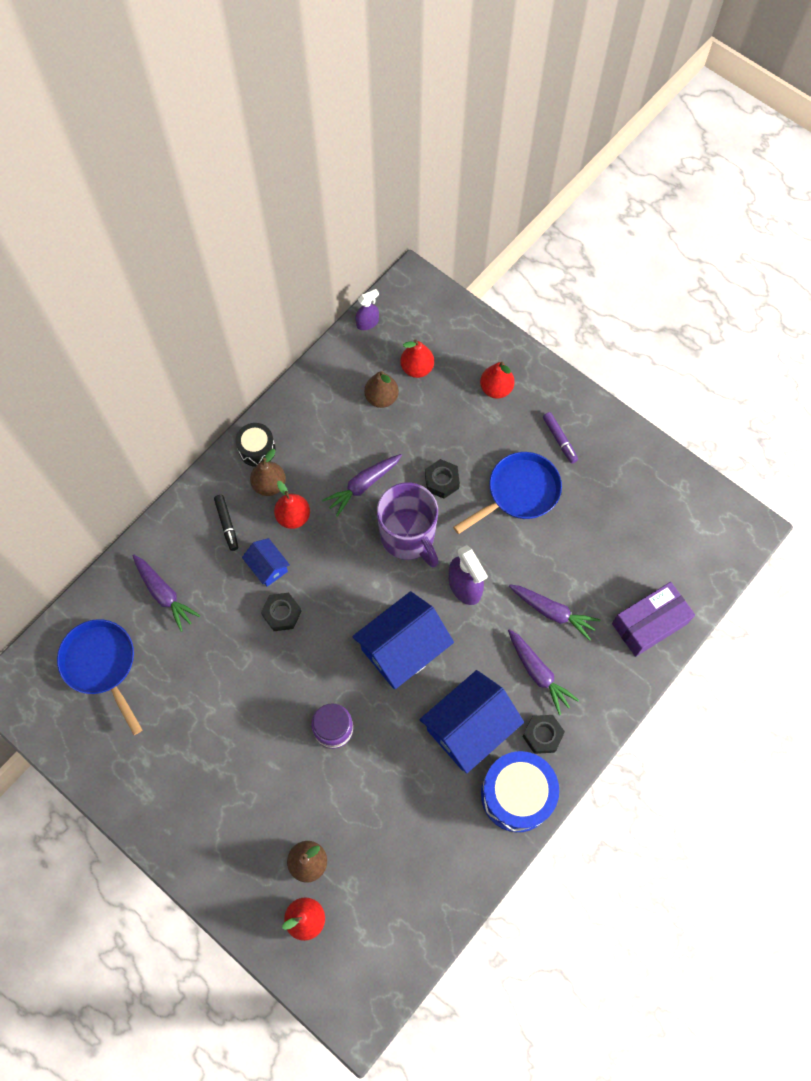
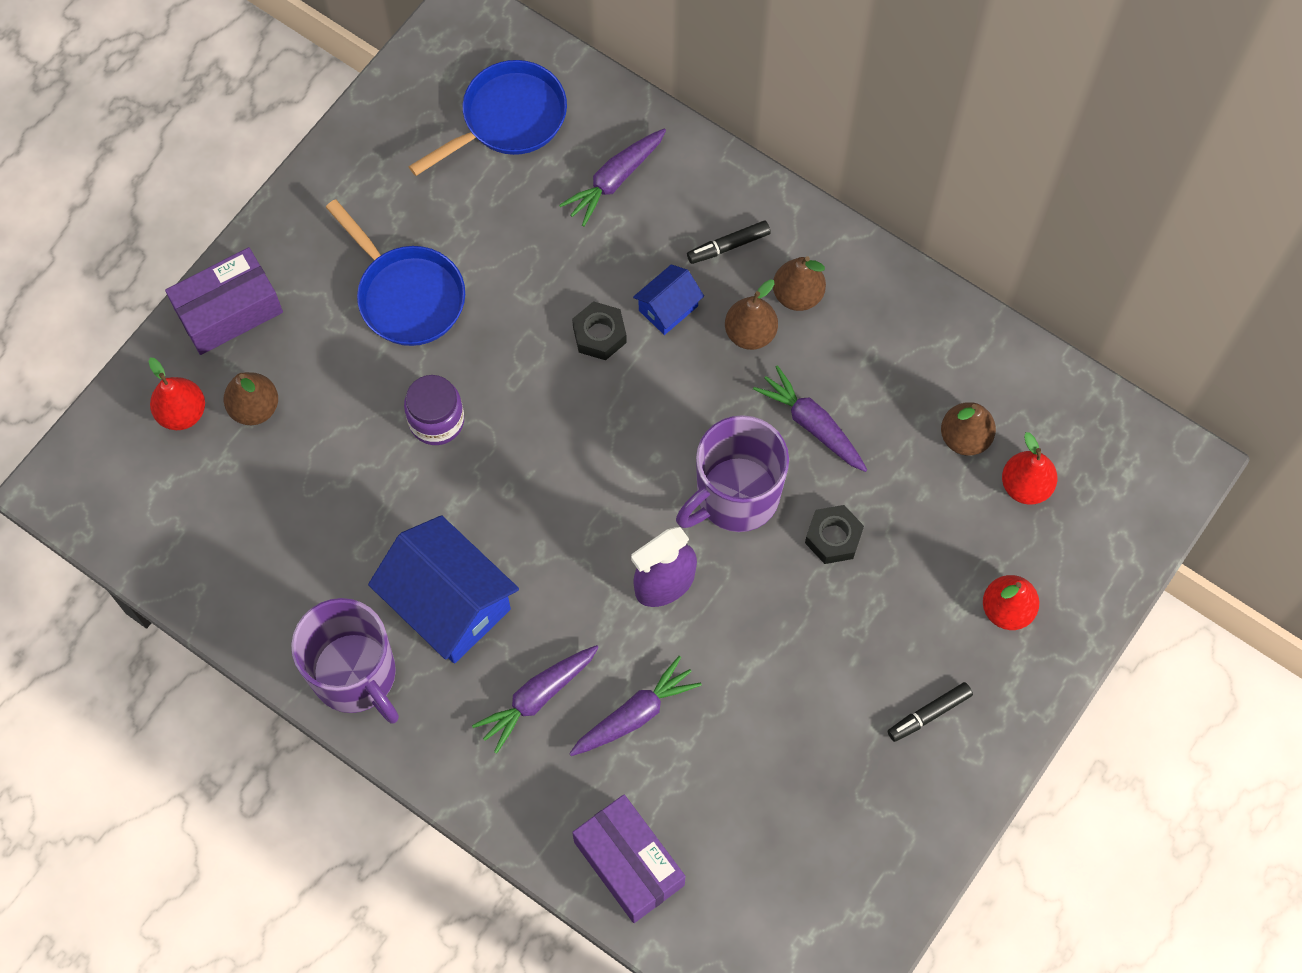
camera: 85 degrees right, 0 degrees up
(227, 881) = (229, 311): none -> purple box
(257, 449) = (852, 271): black drum -> none
(293, 517) = (750, 333): red pear -> brown pear
(367, 323) = (1096, 405): purple spray bottle -> none
(403, 649) = (559, 503): blue house -> none
(517, 795) = (355, 675): blue drum -> purple mug
(519, 492) = (828, 655): blue pan -> blue pan (407, 295)
(542, 735) = (444, 708): black nut -> none
(552, 612) = (635, 714): purple carrot -> purple carrot turned 150 degrees counterclockwise
(559, 440) = (929, 714): purple marker -> black marker

